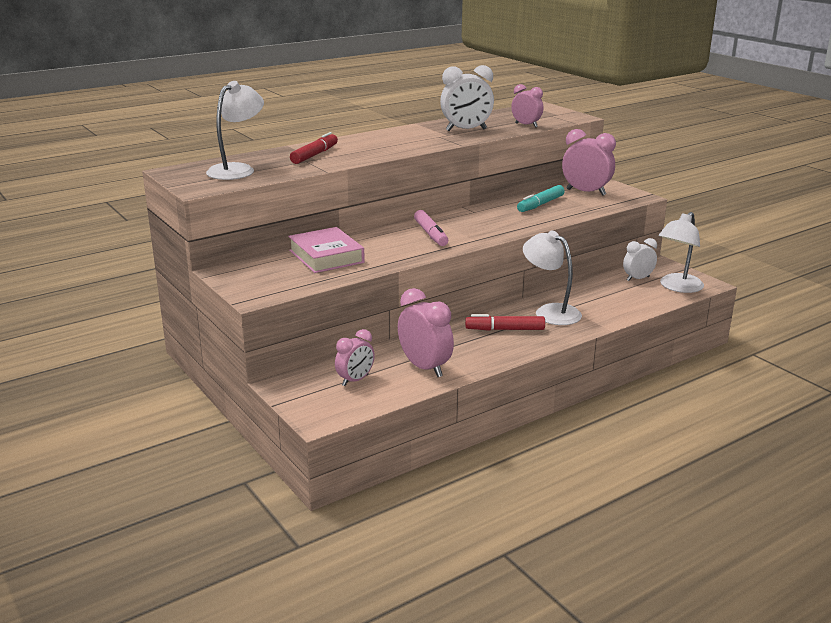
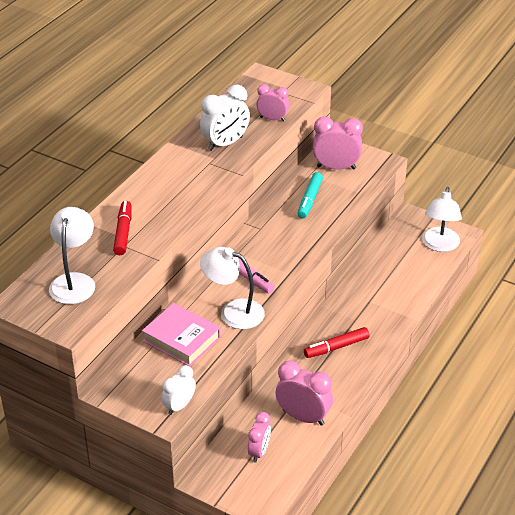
camera: 25 degrees left, 15 degrees up
(550, 312) = (358, 311): white lamp -> white lamp (233, 311)
(637, 279) = (403, 243): white clock -> white clock (179, 406)

